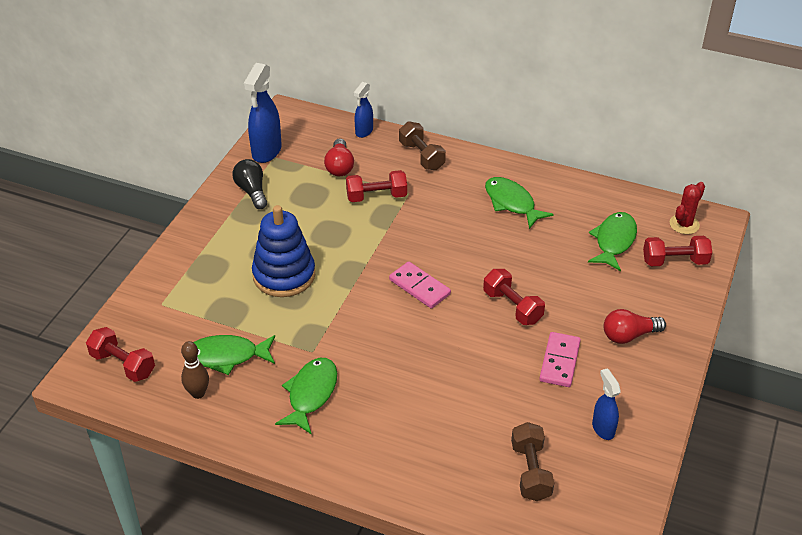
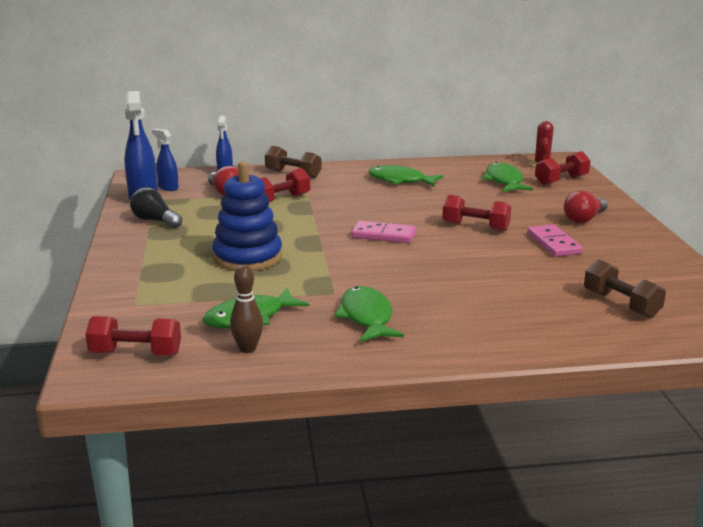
camera: 30 degrees left, 20 degrees down
(603, 428) = (638, 267): blue spray bottle -> blue spray bottle (168, 188)

